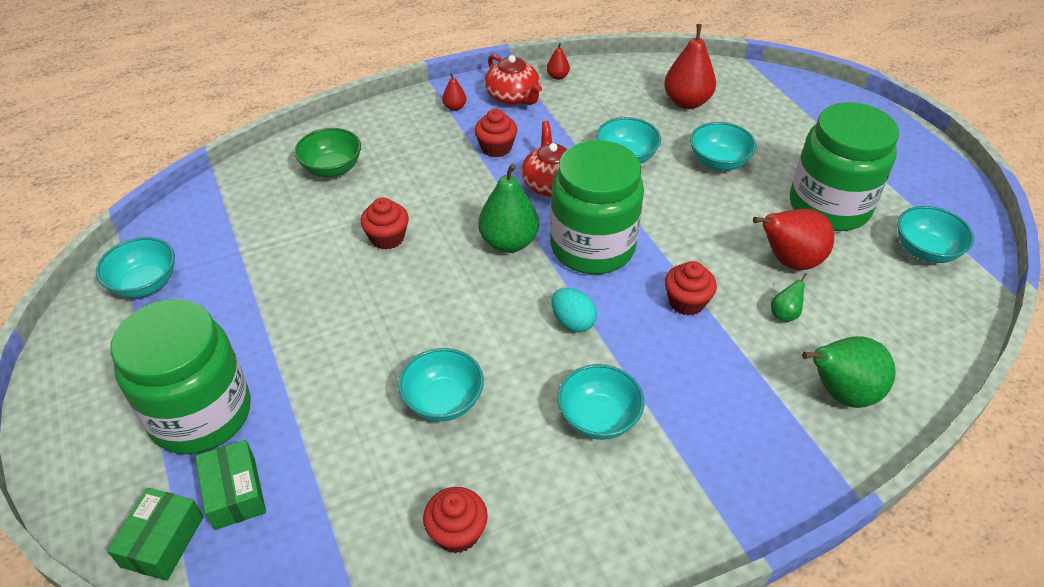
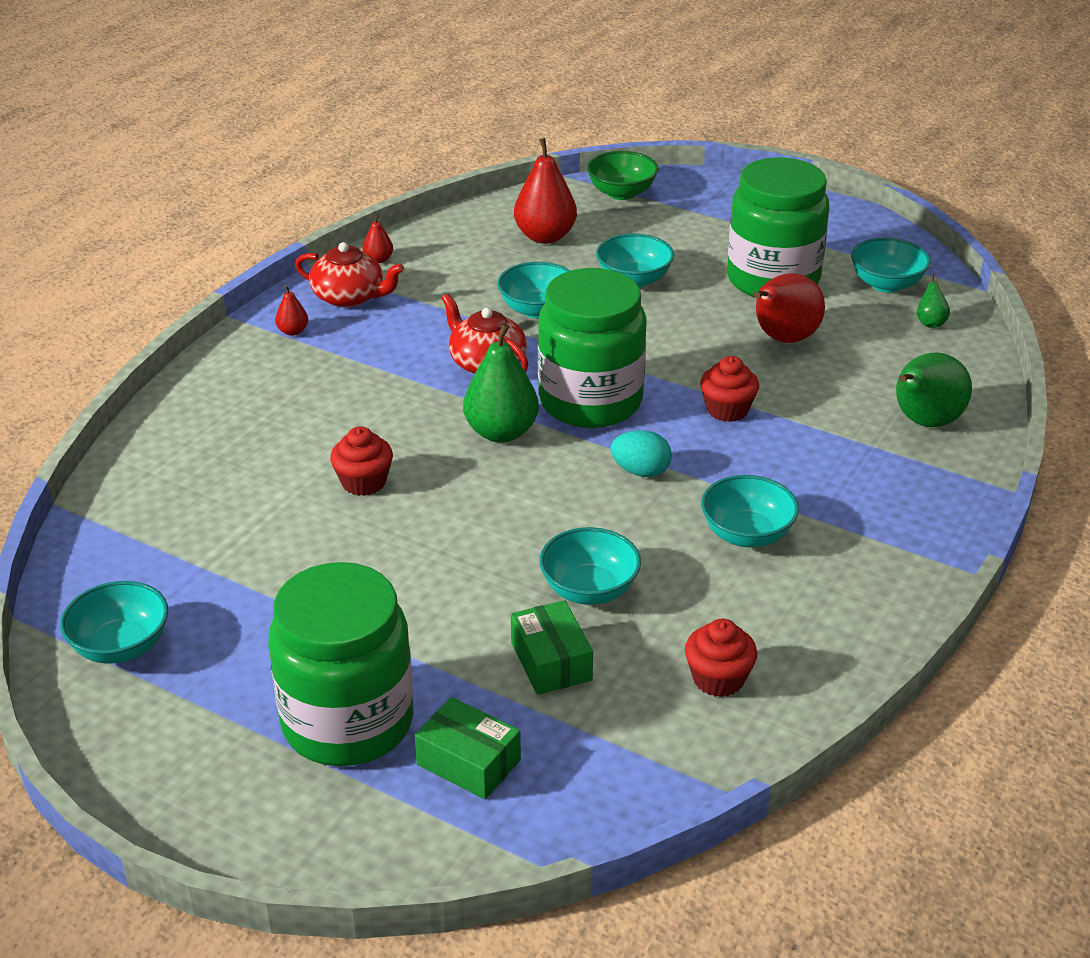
camera: 35 degrees left, 10 degrees down
(163, 541) = (442, 837): green box -> green box (551, 661)
(332, 168) = (215, 445): green bowl -> green bowl (621, 193)
(496, 148) = (387, 353): red cupcake -> none
(784, 314) = (821, 383): green pear -> green pear (930, 323)

